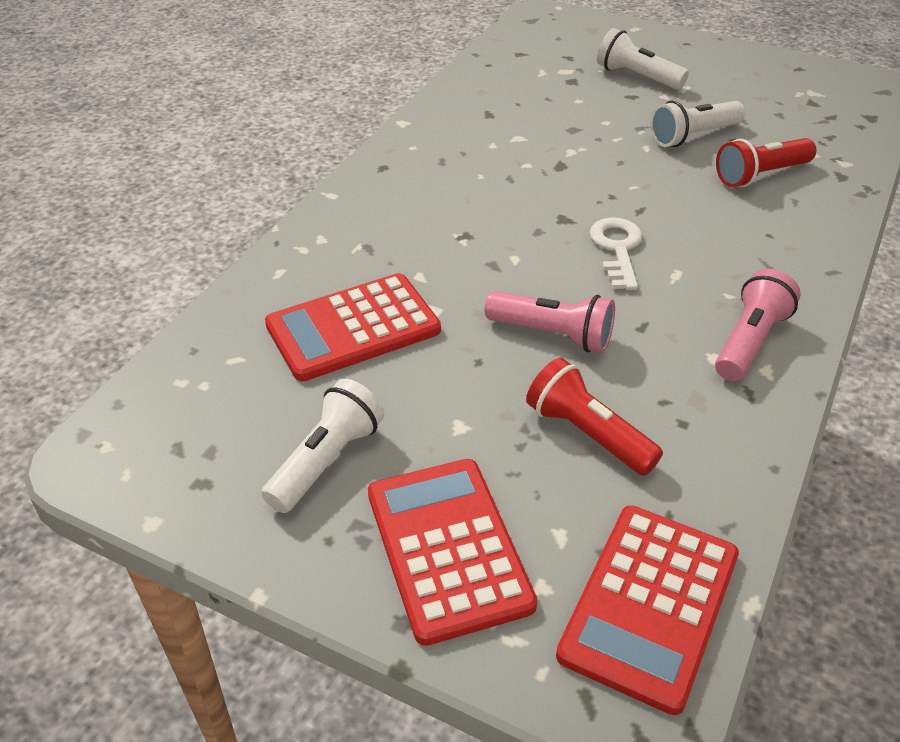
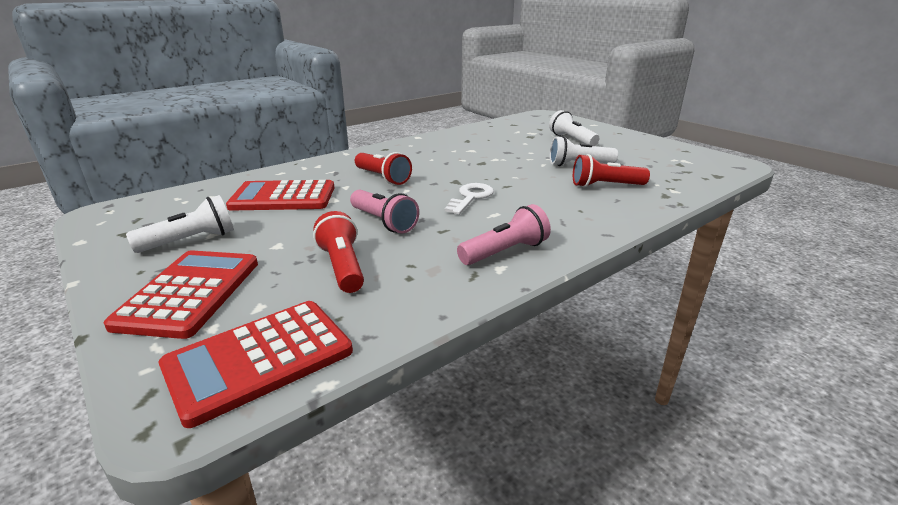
camera: 25 degrees right, 15 degrees down
(454, 240) = (382, 178): none -> red flashlight

